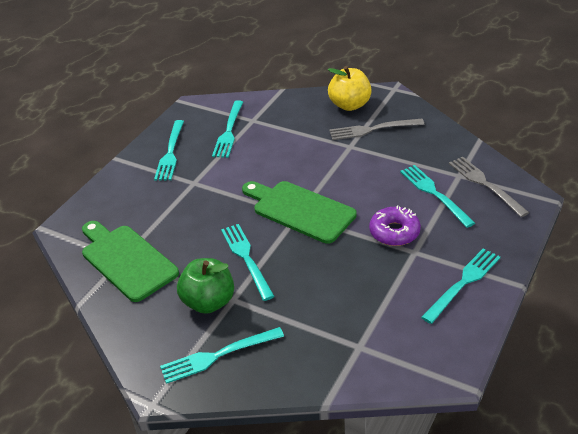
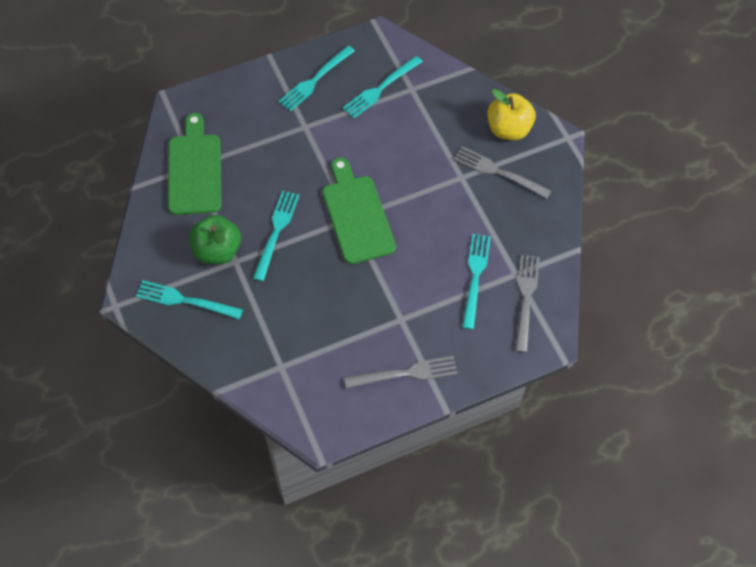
camera: 35 degrees right, 20 degrees up
(394, 232) = (405, 290): purple donut -> none
(463, 283) = (406, 373): turquoise fork -> grey fork

